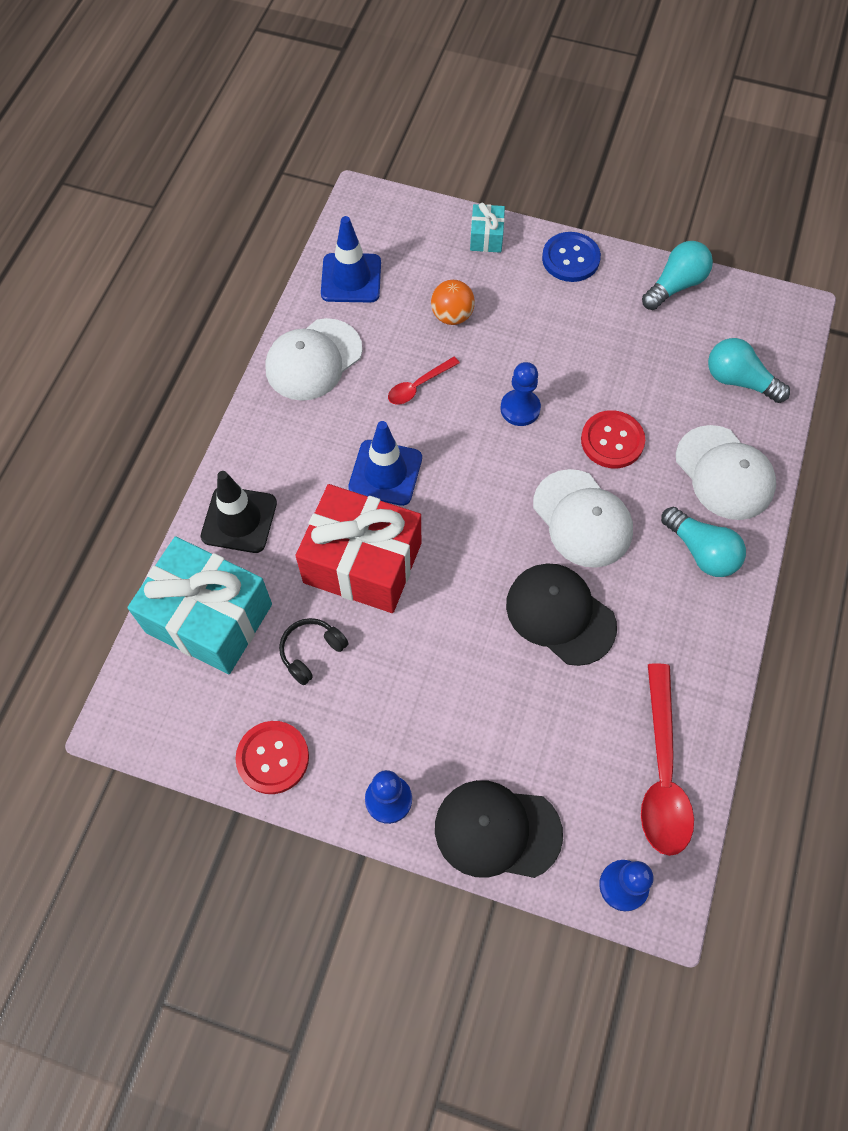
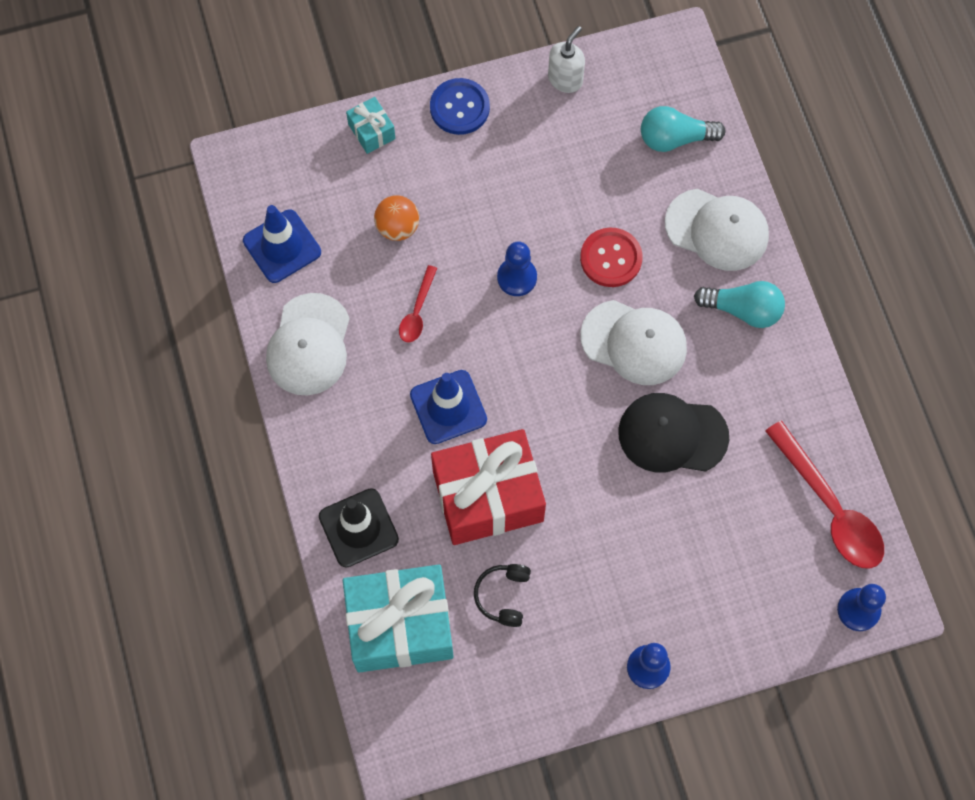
camera: 35 degrees left, 5 degrees up
(273, 758) = (537, 698): red button -> none
(497, 830) = (743, 633): black cap -> none
(675, 285) = (565, 79): turquoise light bulb -> white soap dispenser

